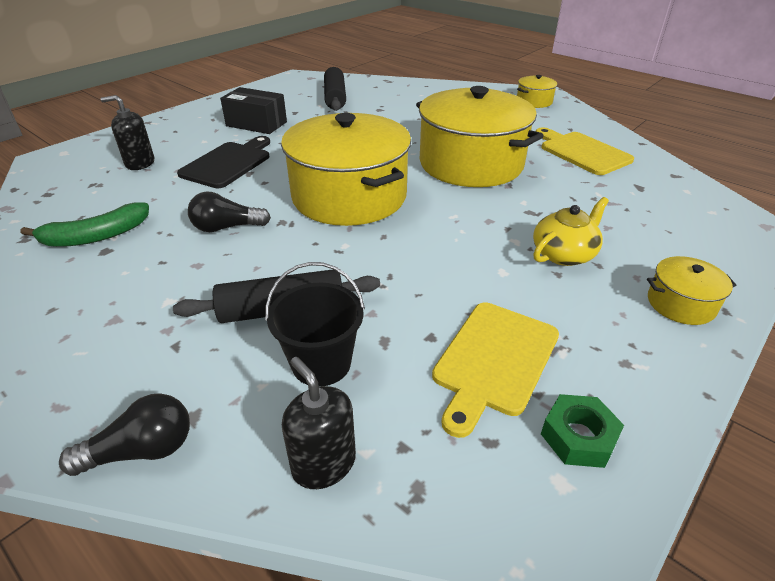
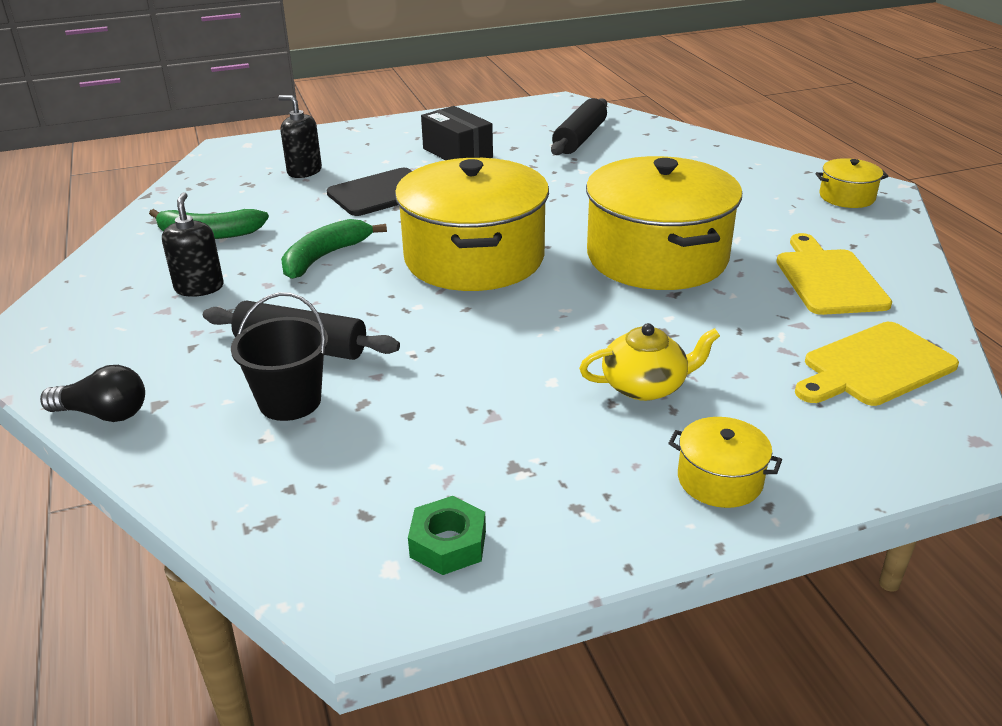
camera: 30 degrees right, 5 degrees down
(227, 227) = (324, 257): black light bulb -> green banana
(324, 464) = (218, 474): black soap dispenser -> black soap dispenser (199, 287)
(493, 360) = (444, 455): yellow cutting board -> yellow cutting board (874, 366)

